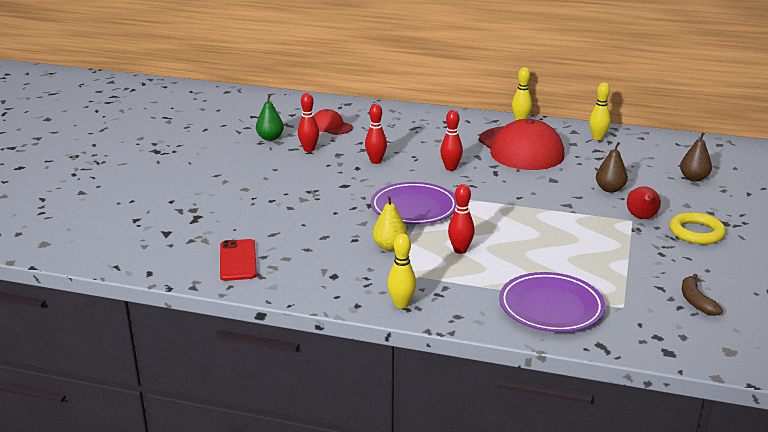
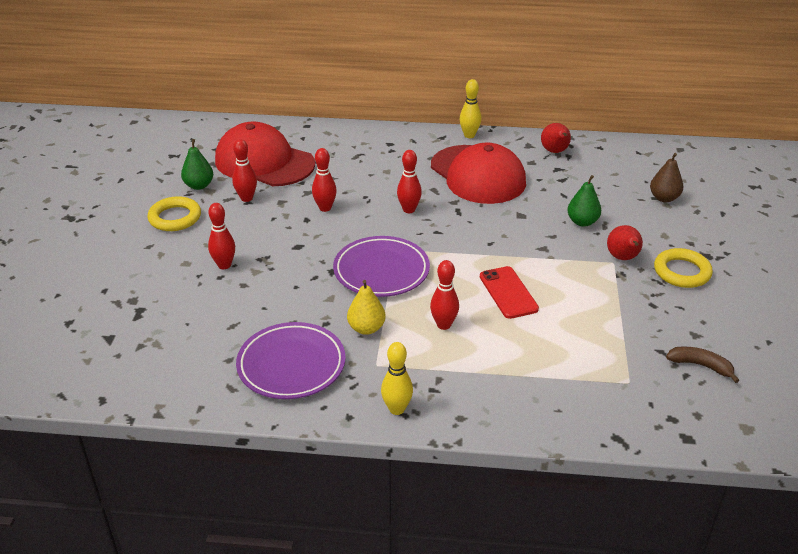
camera: 10 degrees left, 10 degrees up
(238, 260) = (201, 369): red phone -> red phone (508, 293)
(244, 158) = (175, 218): none -> yellow ring
(277, 193) = (224, 265): none -> red bowling pin
(331, 126) = (264, 162): red cap -> red cap, size x2.05
(551, 308) = (556, 393): purple plate -> purple plate (291, 365)
(597, 138) = (555, 151): yellow bowling pin -> red pear
(610, 189) = (582, 222): brown pear -> green pear
(696, 301) = (700, 366): brown banana -> brown banana turned 135 degrees clockwise

